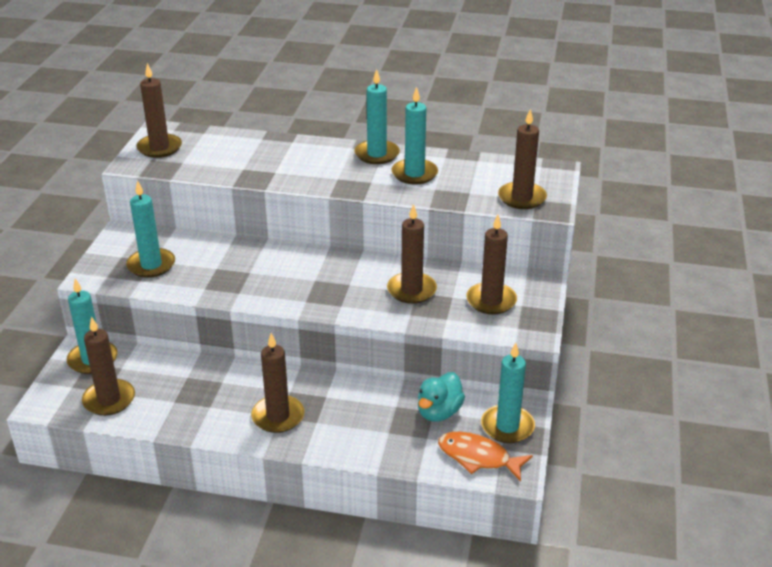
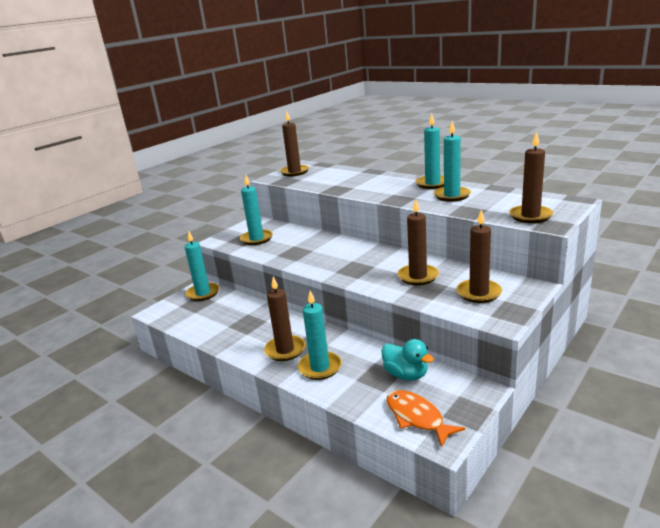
camera: 30 degrees right, 10 degrees down
(109, 400) = (192, 317): brown candle -> none
(439, 412) = (406, 374): turquoise duck -> turquoise duck turned 105 degrees counterclockwise
(507, 426) = (458, 399): turquoise candle -> turquoise candle (320, 367)

